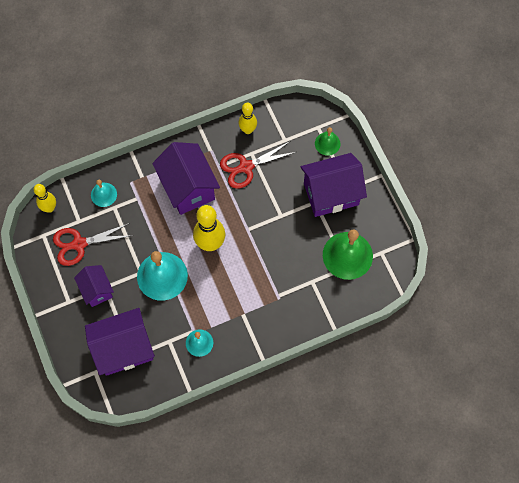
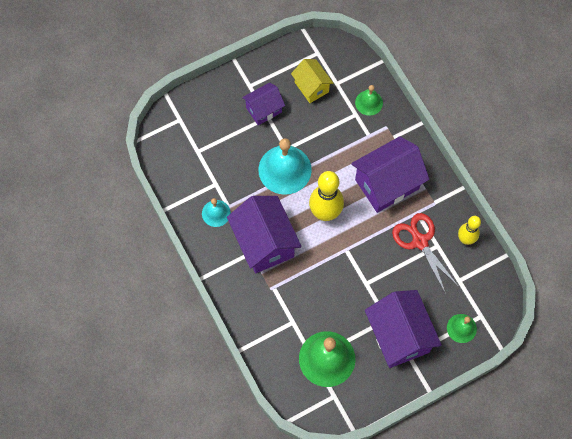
camera: 85 degrees right, 0 degrees up
(49, 208) = (347, 54): yellow bowling pin -> none
(79, 244) = (311, 87): red scissors -> yellow house
(103, 194) = (369, 102): turquoise bell -> green bell
(124, 349) = (204, 142): purple house -> purple house (264, 243)

